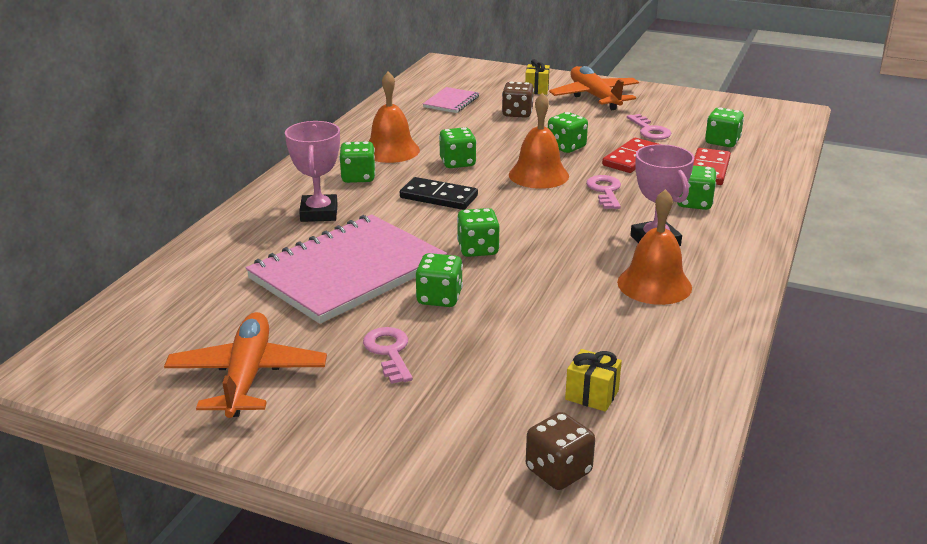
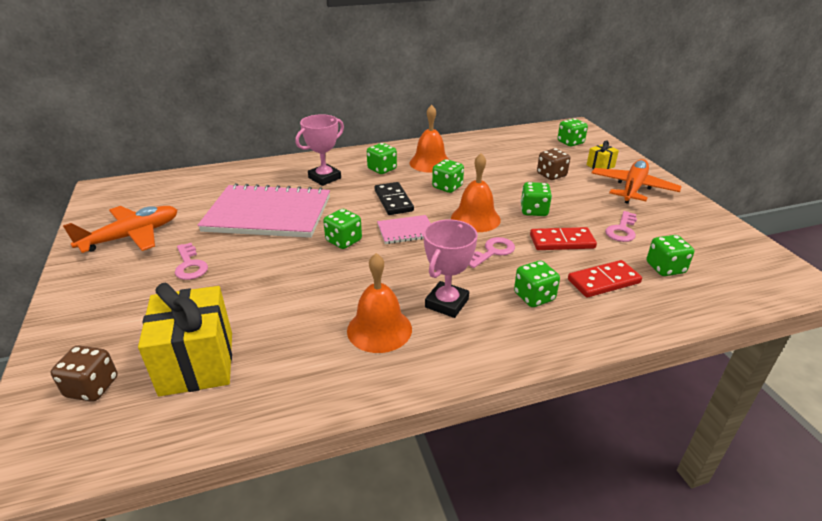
camera: 50 degrees right, 5 degrees up
(389, 352) = (190, 265): pink key -> pink key turned 120 degrees clockwise
(439, 298) = (268, 254): green dice -> green dice (570, 142)
(451, 102) = (526, 150): pink notebook -> pink notebook (406, 231)
(592, 395) = (197, 363): yellow gift -> yellow gift, size x2.14

